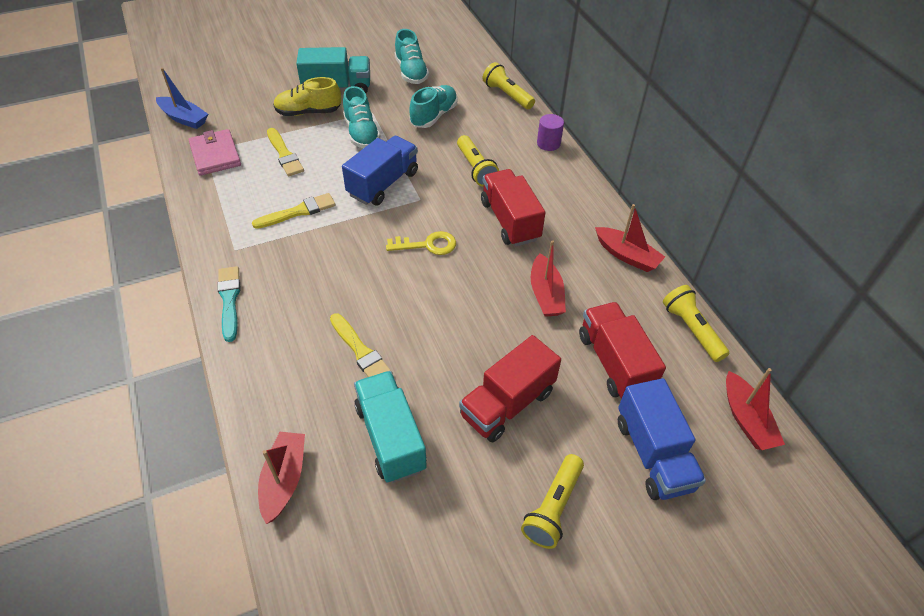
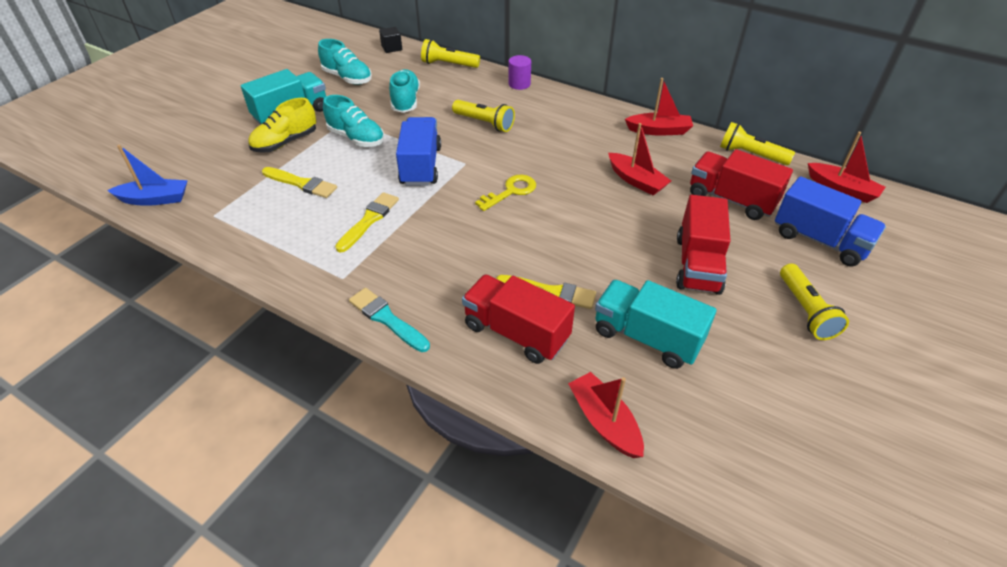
camera: 35 degrees left, 5 degrees down
(215, 155) = (228, 214): pink wallet -> none
(476, 57) = (392, 48): none -> black cube
(510, 220) = (553, 146): red truck -> red truck (516, 332)

